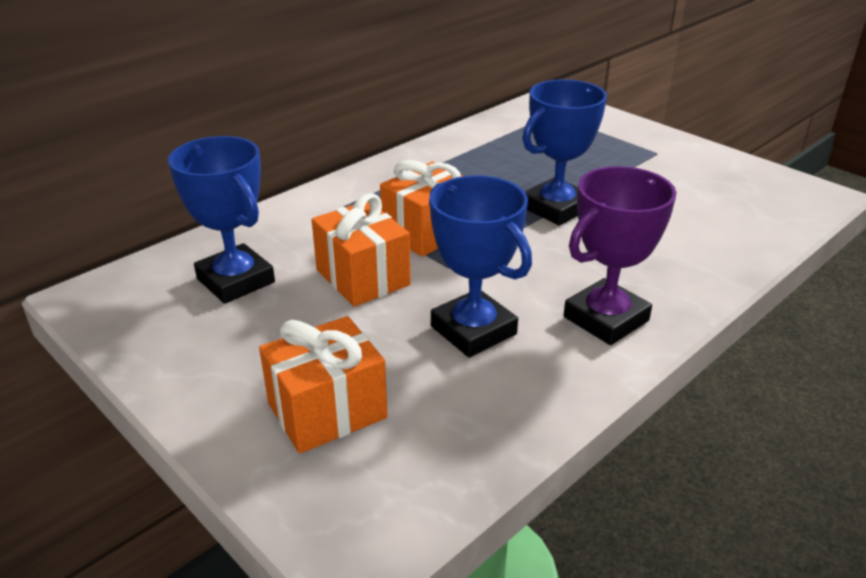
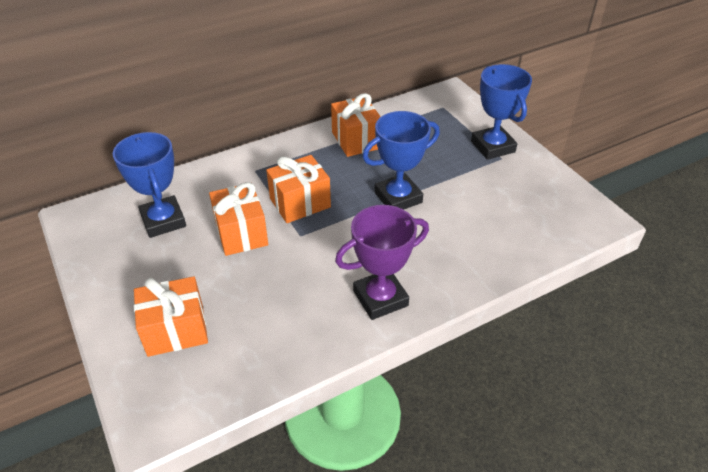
camera: 15 degrees right, 10 degrees up
(462, 158) = (356, 140): none -> orange gift
(473, 330) = (290, 289): blue trophy -> blue trophy (493, 146)

